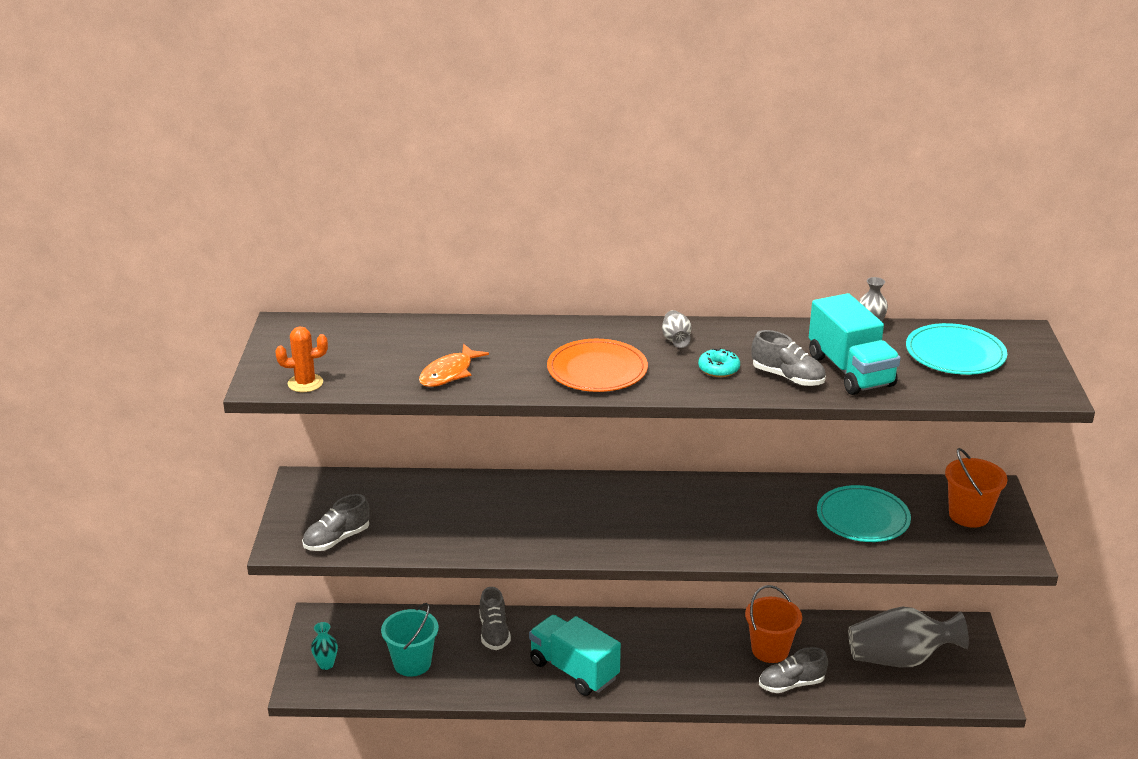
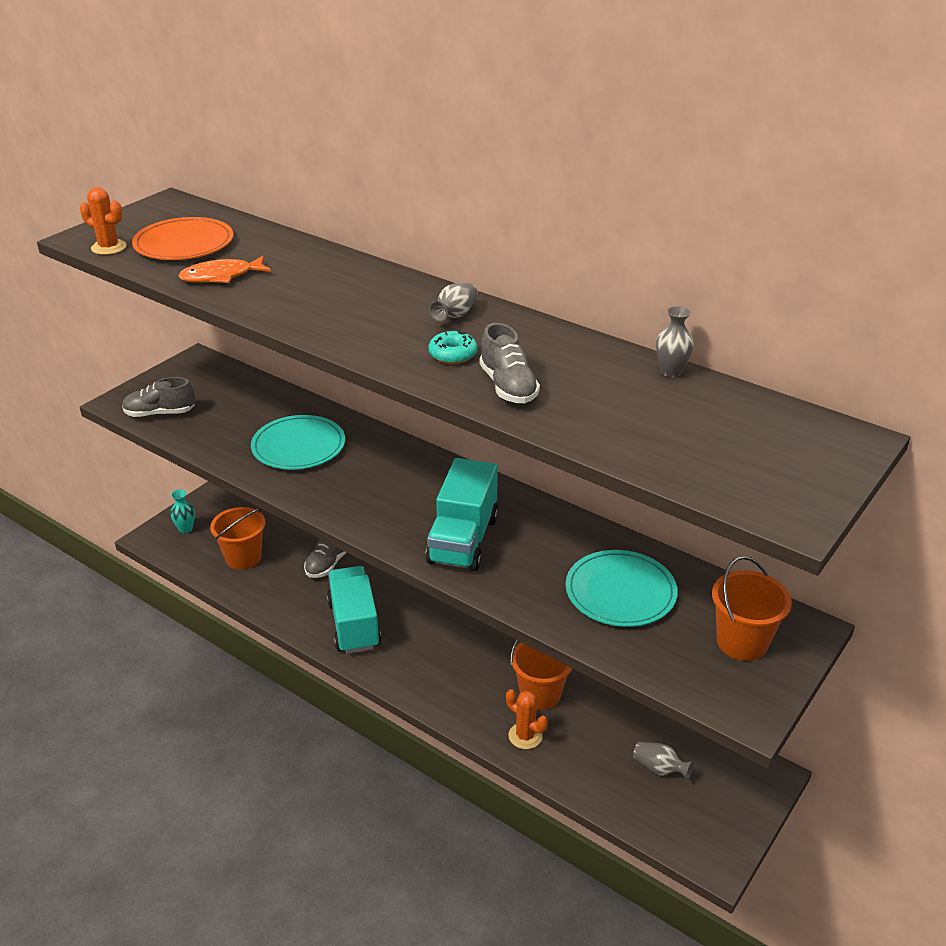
camera: 35 degrees right, 5 degrees up
(412, 663) = (243, 557): turquoise bucket -> orange bucket
(597, 370) = (343, 316): orange plate -> orange plate (184, 243)
(791, 684) = (525, 736): grey shoe -> orange cactus
(850, 371) = (584, 404): turquoise truck -> turquoise truck (463, 540)
(900, 659) = (659, 768): grey vase -> grey vase, size x0.44
(955, 354) = (732, 430): turquoise plate -> turquoise plate (298, 446)

